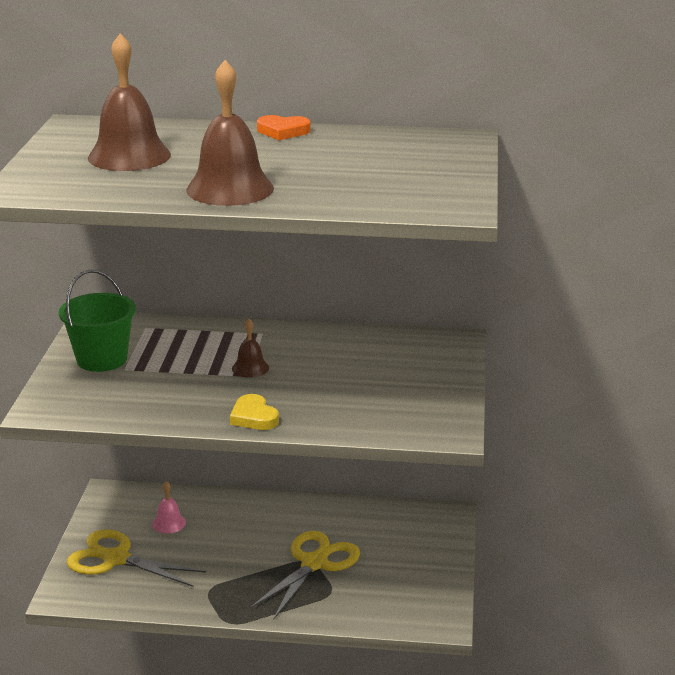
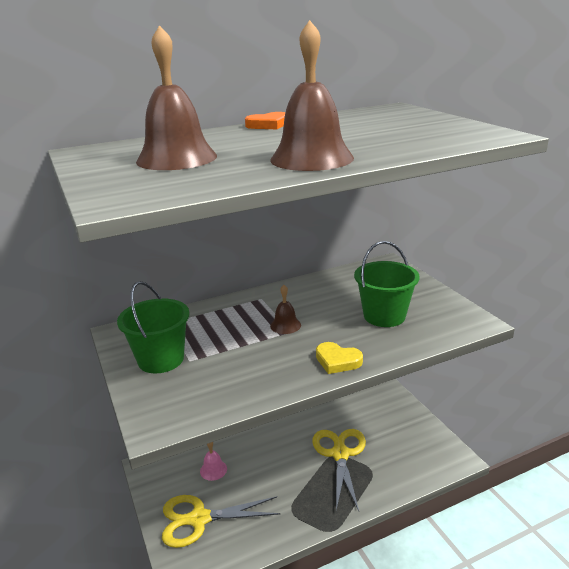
camera: 30 degrees left, 0 degrees up
(362, 393) = (384, 316): none -> green bucket

